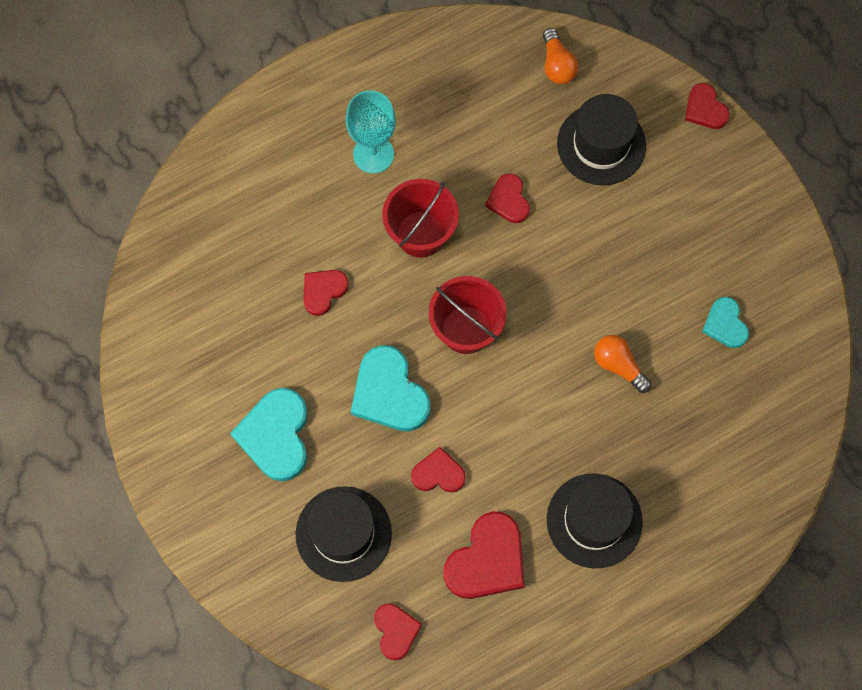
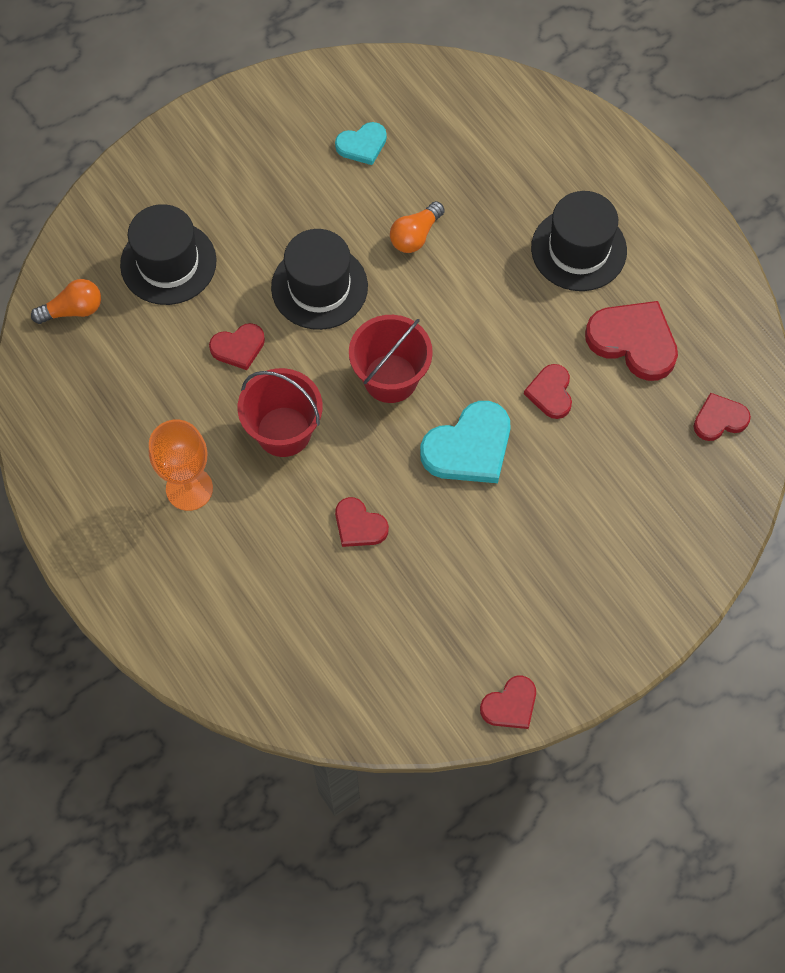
camera: 95 degrees left, 5 degrees down
(276, 435) = (530, 557): turquoise heart -> none
(343, 534) = (628, 478): black hat -> black hat (319, 287)
(373, 154) = (189, 489): turquoise goblet -> orange goblet
(705, 109) = (123, 169): red heart -> red heart (510, 705)

